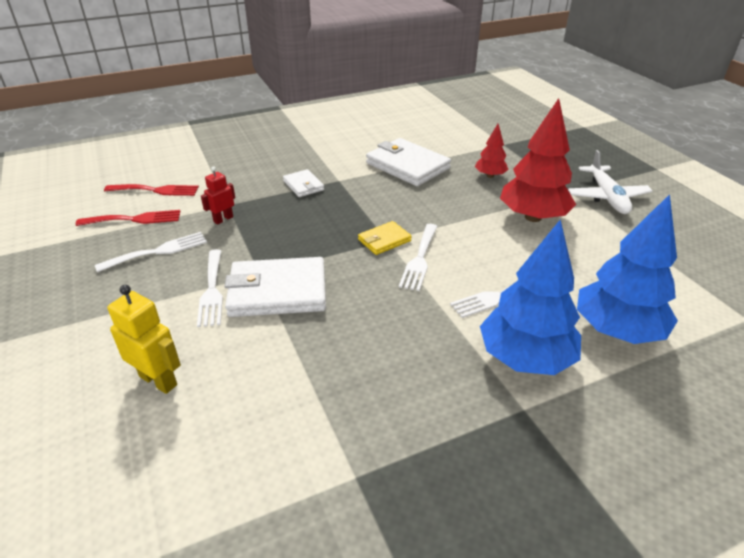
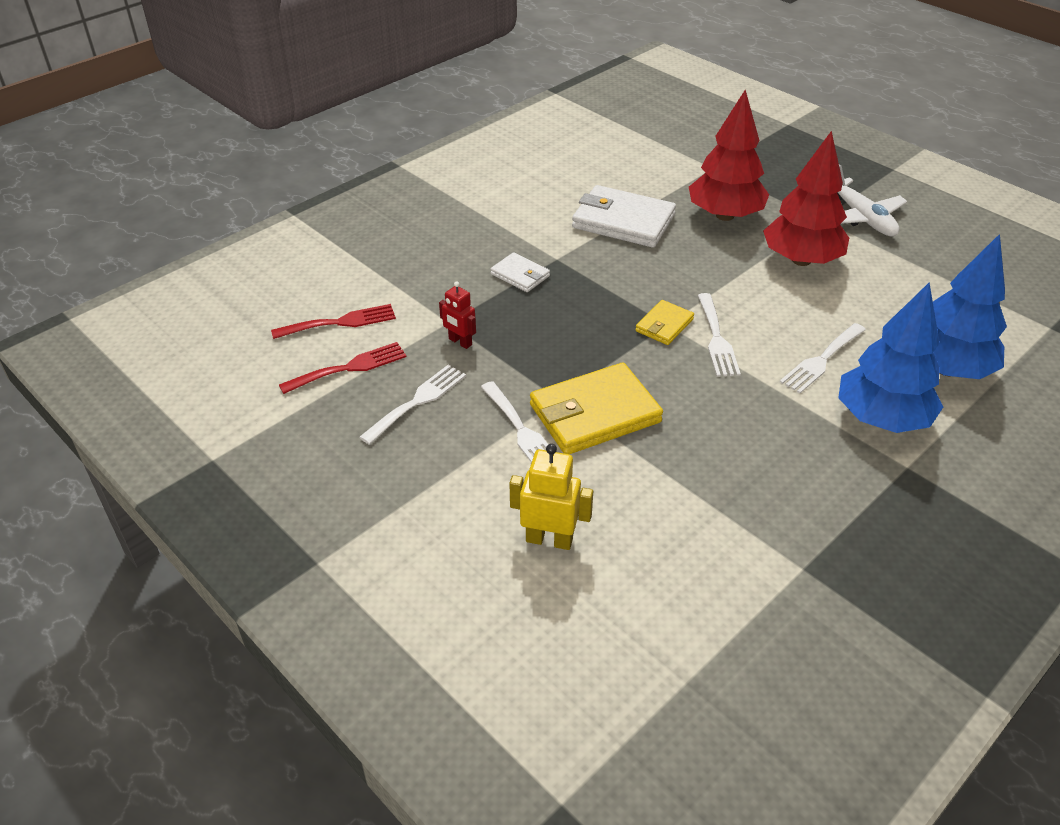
camera: 20 degrees left, 5 degrees up
(223, 219) = (460, 342): red robot -> red robot turned 75 degrees counterclockwise
(277, 291) = (594, 413): white wallet -> yellow wallet
(490, 176) = (724, 215): red tree -> red tree, size x1.96

